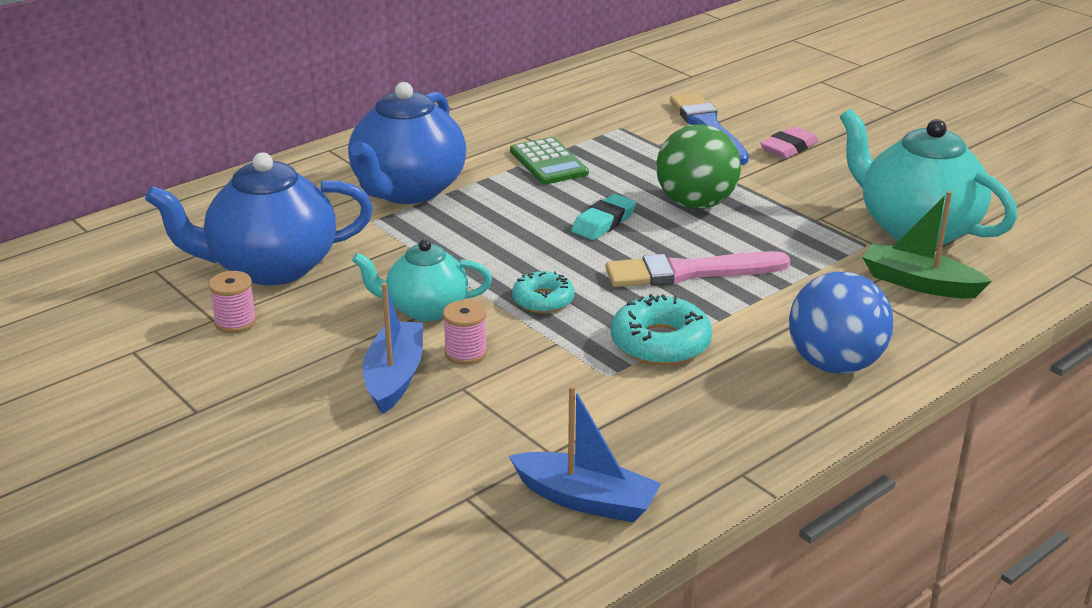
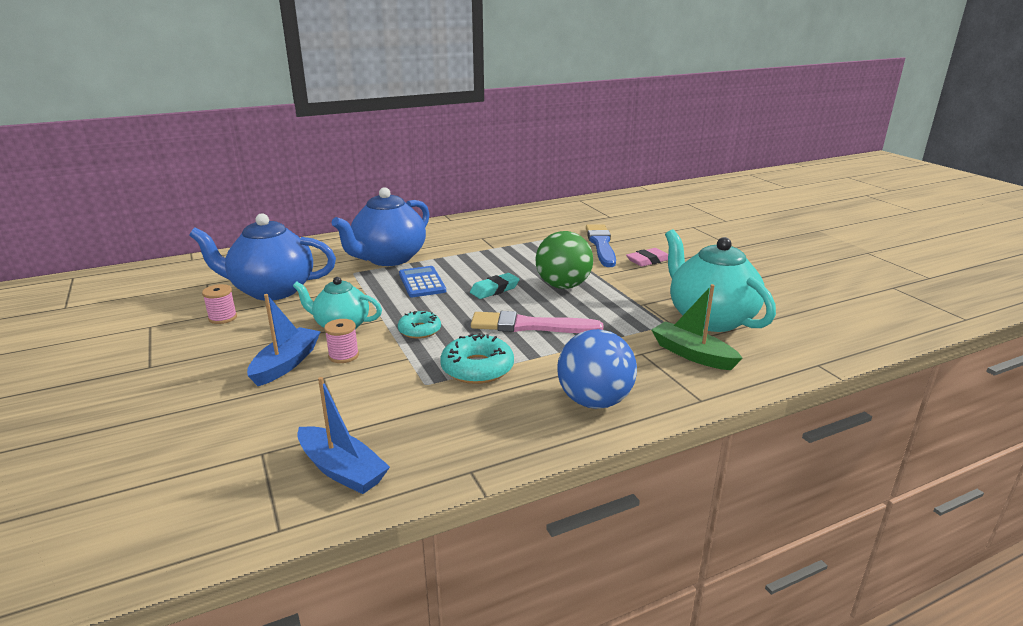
camera: 15 degrees right, 5 degrees down
(490, 224) = (422, 282): none -> blue calculator
(548, 162) = (485, 253): green calculator -> none

